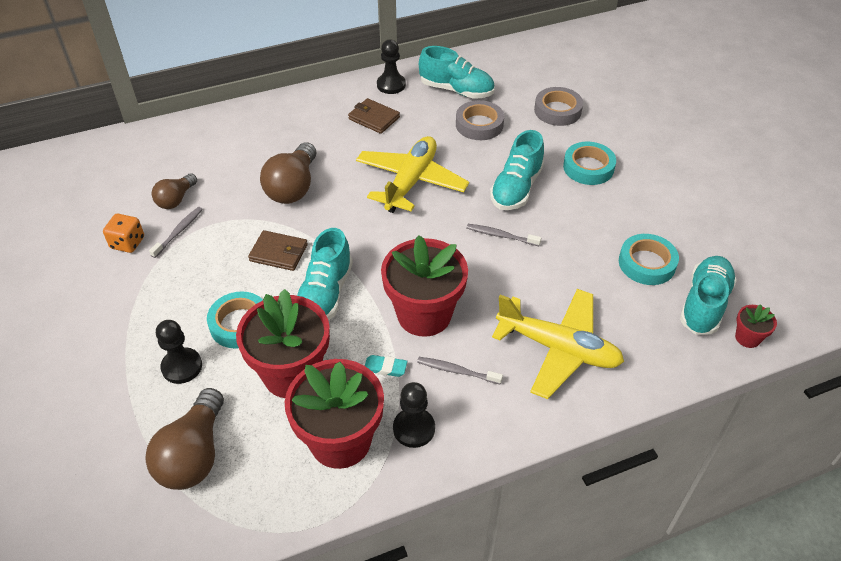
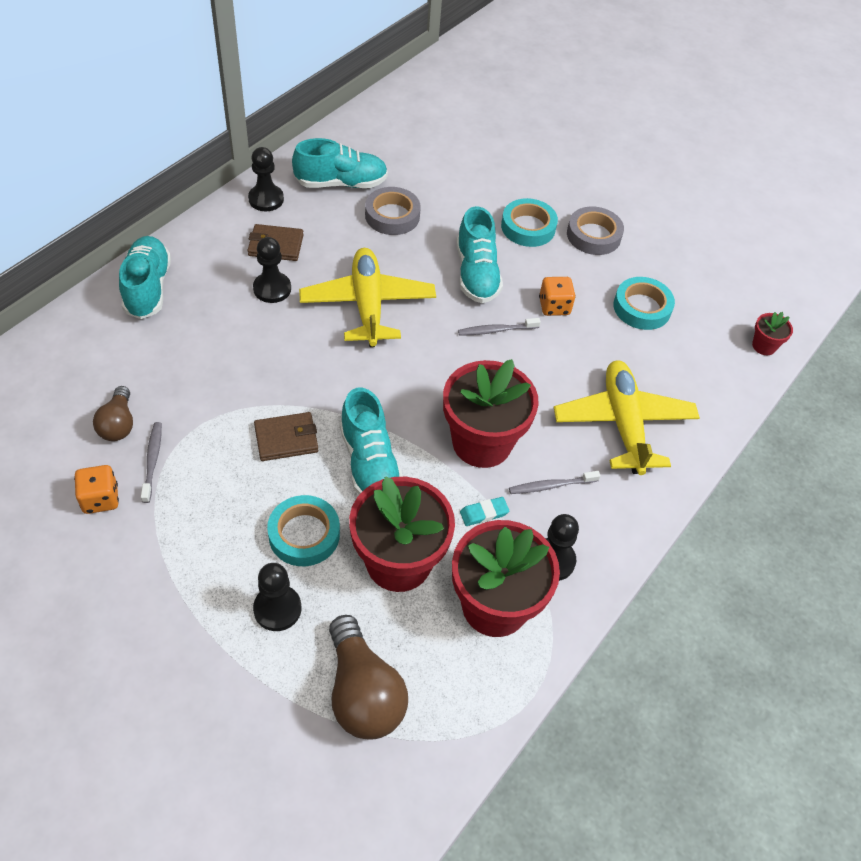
camera: 35 degrees left, 5 degrees up
(293, 187) = (245, 358): brown light bulb -> none
(348, 147) = (272, 289): none -> black pawn
(557, 110) = (458, 174): grey tape -> grey tape (593, 235)
(558, 349) = (623, 423): yellow plane -> yellow plane turned 90 degrees counterclockwise
(565, 235) = (554, 306): none -> orange dice
(704, 304) = (712, 328): turquoise shoe -> turquoise shoe (148, 288)

